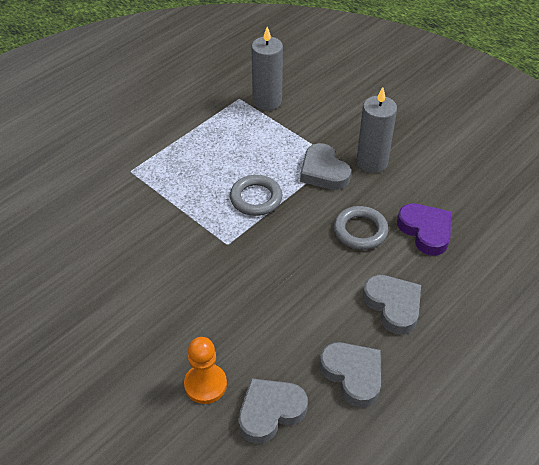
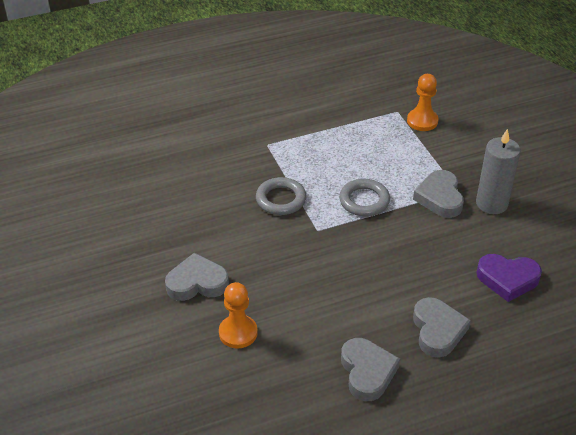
camera: 25 degrees right, 5 degrees down
(267, 101) = (422, 121): grey candle -> orange pawn
(270, 412) = (279, 373): grey heart -> grey heart (197, 283)
(360, 231) = (444, 258): grey ring -> grey ring (281, 199)
(425, 231) = (507, 279): purple heart -> purple heart turned 105 degrees clockwise

